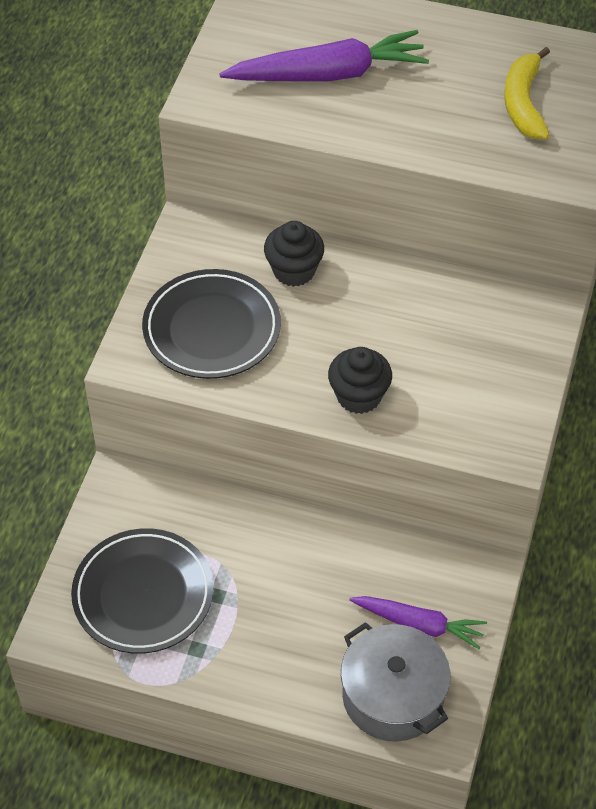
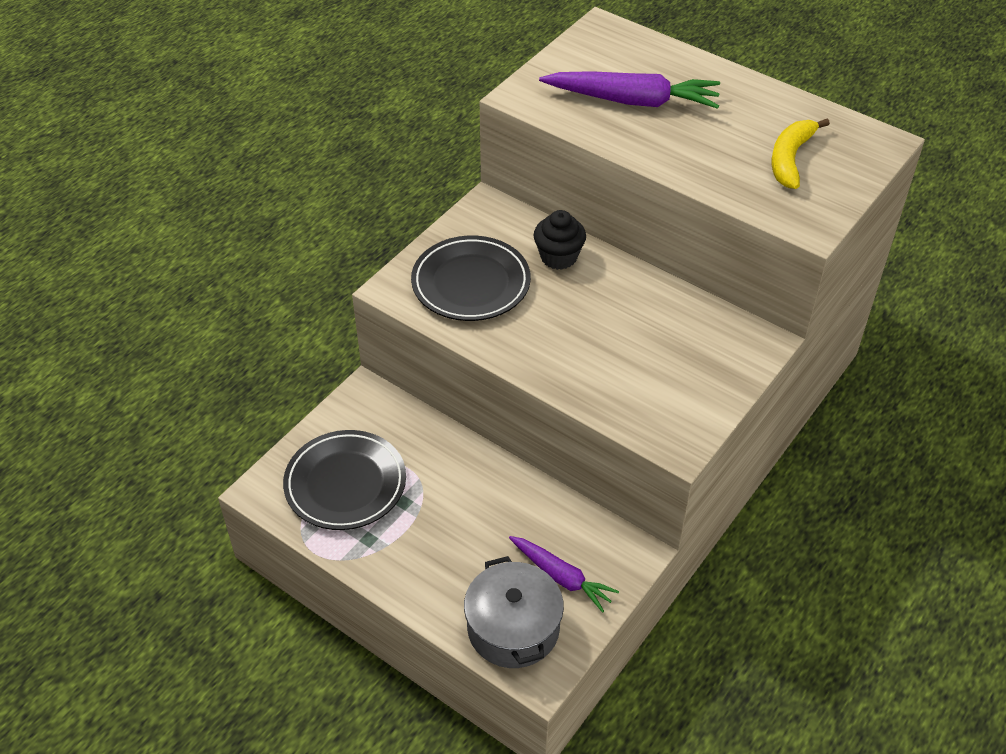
camera: 20 degrees right, 5 degrees down
(359, 396) = (567, 366): black cupcake -> none

